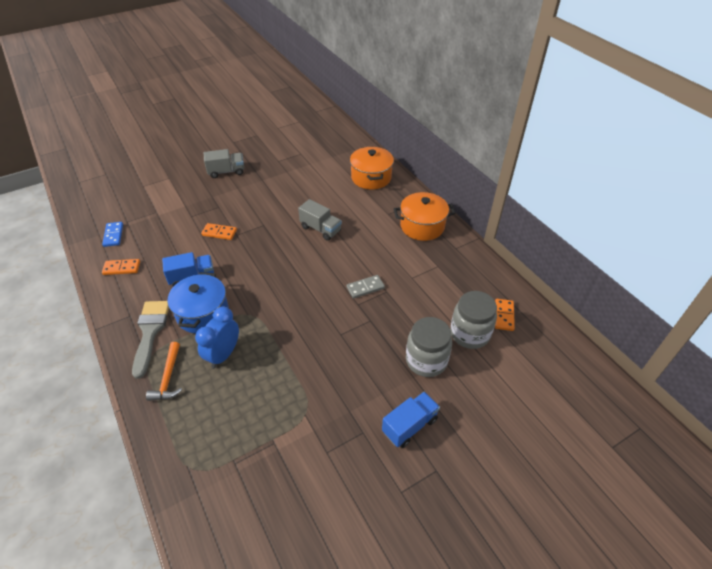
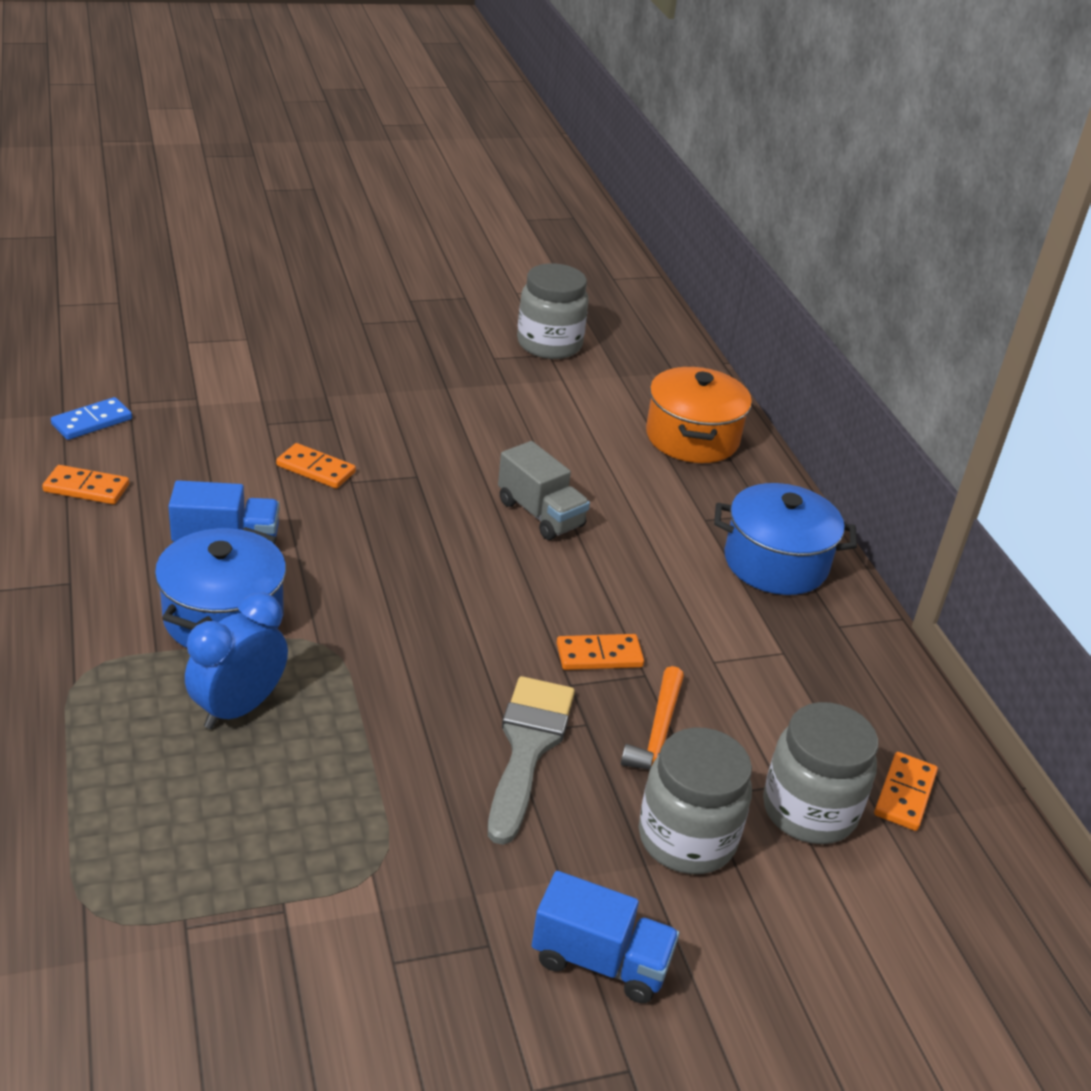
camera: 10 degrees right, 10 degrees down
(113, 235) = (92, 422): blue domino -> blue domino turned 45 degrees clockwise
(150, 332) = (101, 625): grey brush -> grey brush (527, 748)
(168, 377) = (106, 722): orange hammer -> orange hammer (659, 734)
(226, 171) = (374, 354): grey truck -> none
(299, 149) = (549, 344): none -> grey jar
(365, 288) = (599, 655): grey domino -> orange domino
(409, 426) = (600, 961): blue truck -> blue truck turned 45 degrees clockwise
(422, 226) = (775, 563): orange pot -> blue pot

